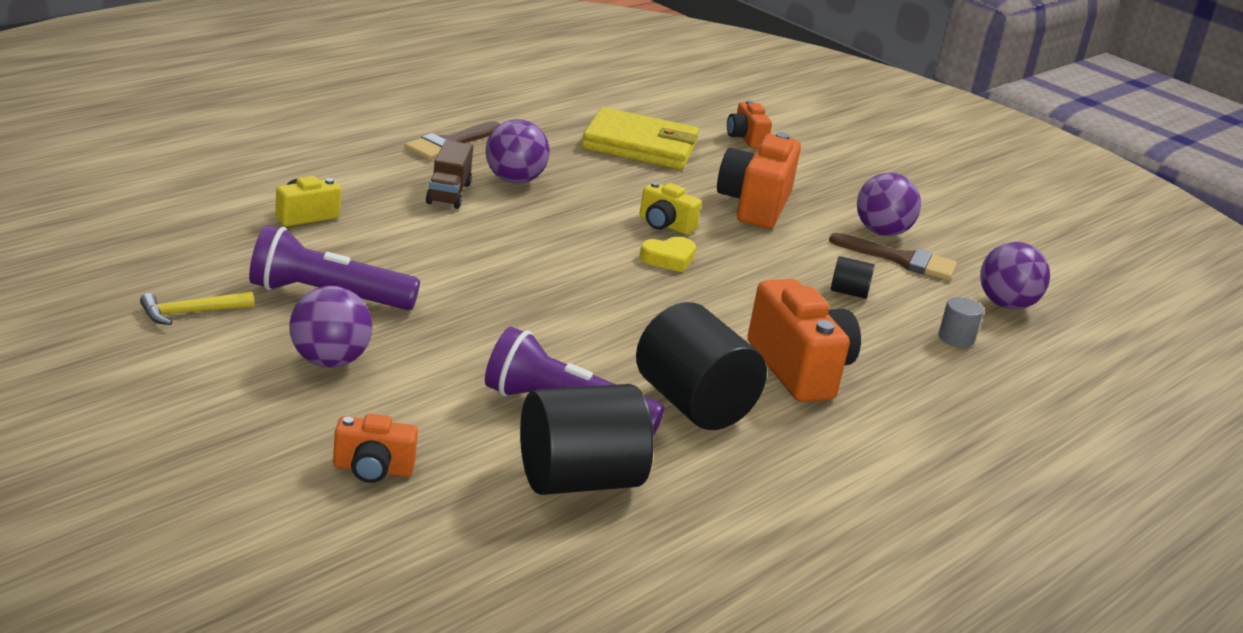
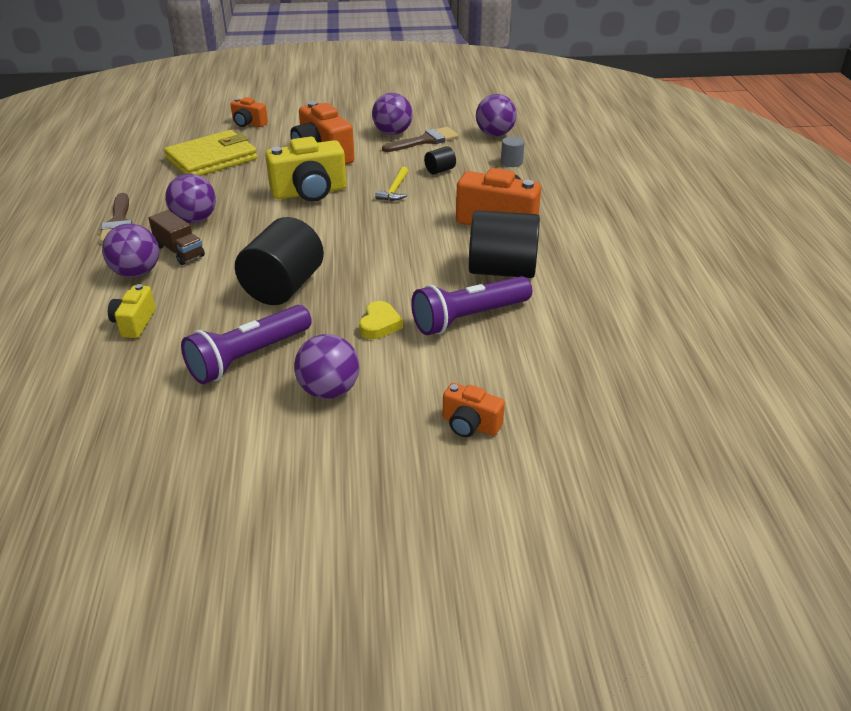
camera: 45 degrees left, 10 degrees up
(191, 312) = (202, 431): yellow hammer -> yellow hammer (395, 190)
(372, 469) = (470, 425): orange camera -> orange camera turned 75 degrees clockwise
(382, 186) = (136, 273): none -> purple ball
(579, 480) = (544, 345): black cylinder -> black cylinder (283, 287)
(665, 225) = (309, 192): yellow camera -> yellow camera, size x1.84
(668, 259) = (347, 208): yellow heart -> yellow heart (379, 324)

